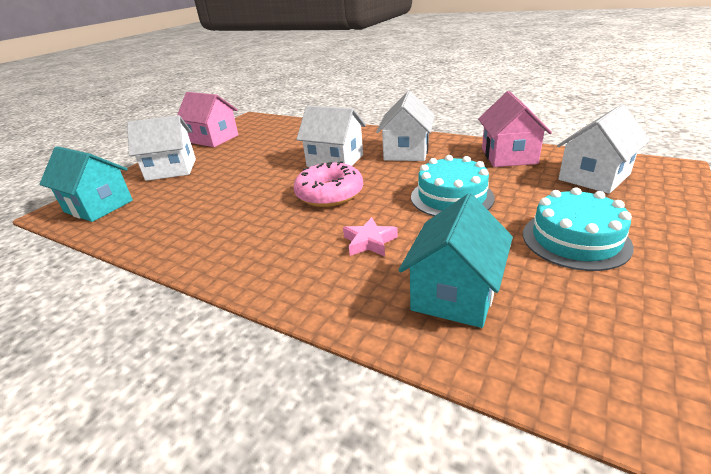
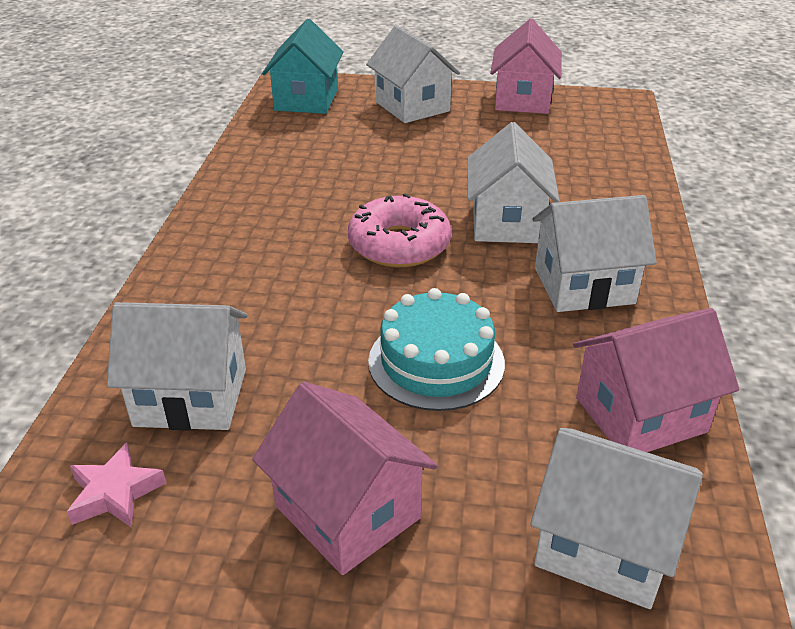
camera: 65 degrees right, 5 degrees up
(369, 242) = (286, 307): pink star -> pink star (115, 493)
(454, 294) = (191, 397): turquoise house -> white house
(575, 240) = (347, 512): turquoise cake -> pink house

